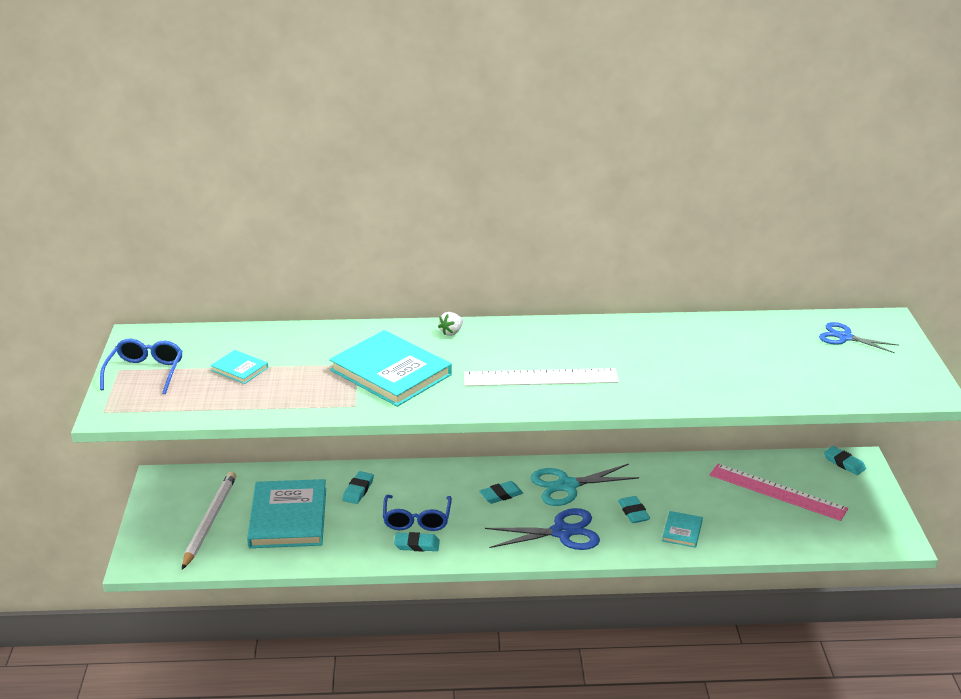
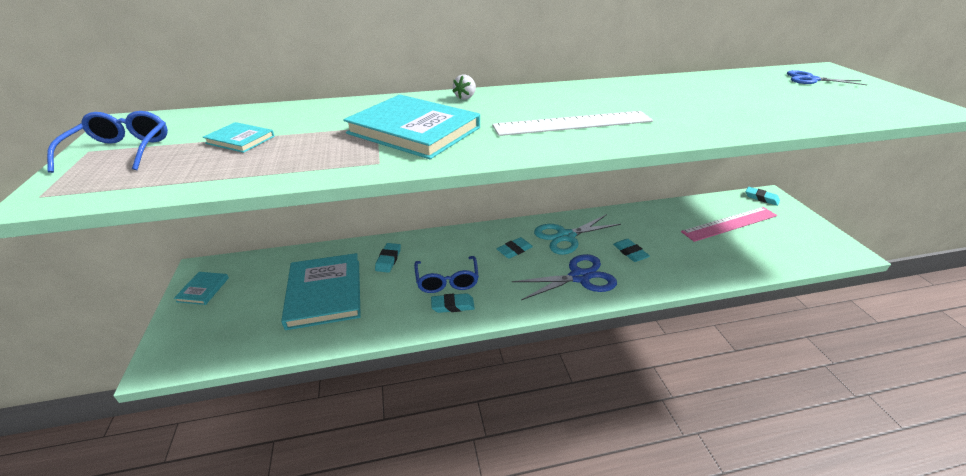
camera: 10 degrees left, 5 degrees up
(209, 521) = (245, 306): white pencil -> none
(682, 531) = (678, 264): turquoise book -> turquoise book (203, 289)
(777, 492) = (730, 224): pink ruler -> pink ruler turned 45 degrees counterclockwise

